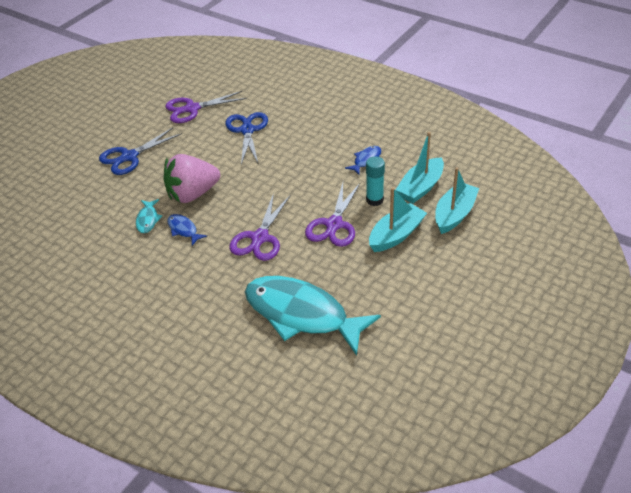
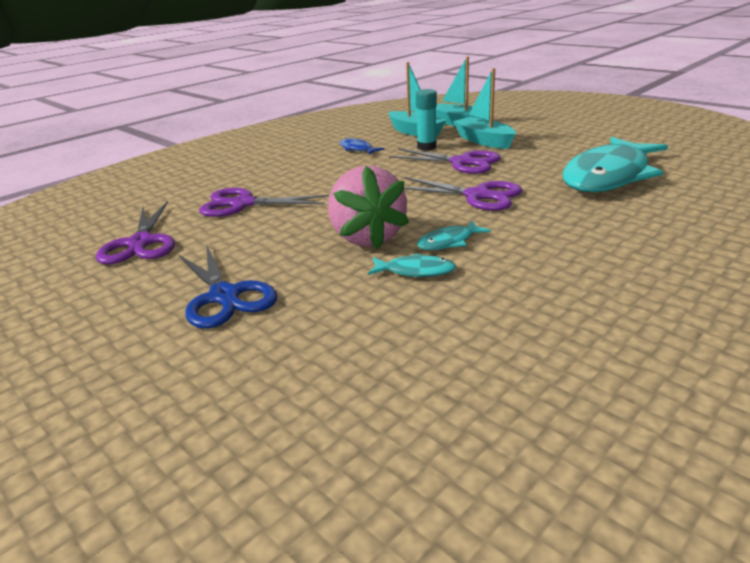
camera: 80 degrees left, 15 degrees down
(183, 230) = (449, 242): blue fish -> turquoise fish
(247, 130) = (243, 204): blue scissors -> purple scissors

